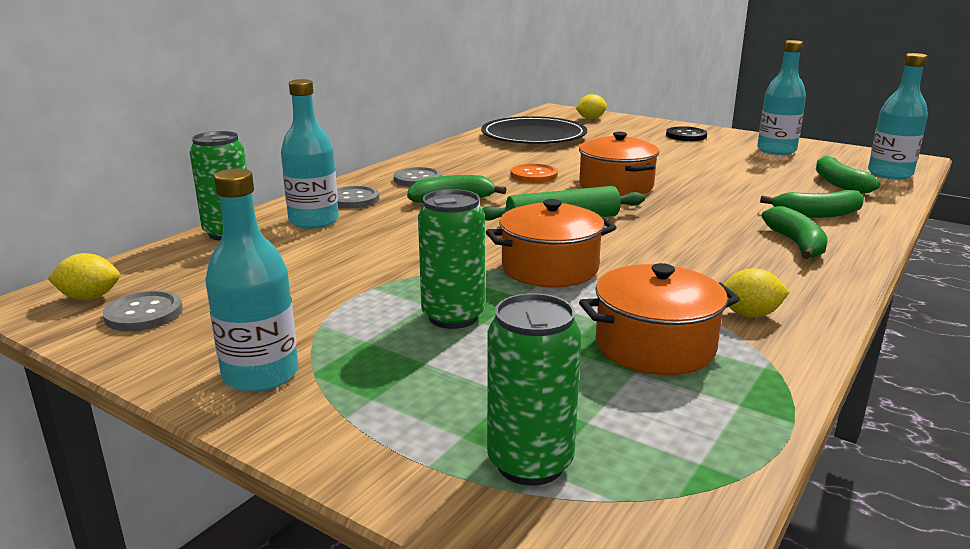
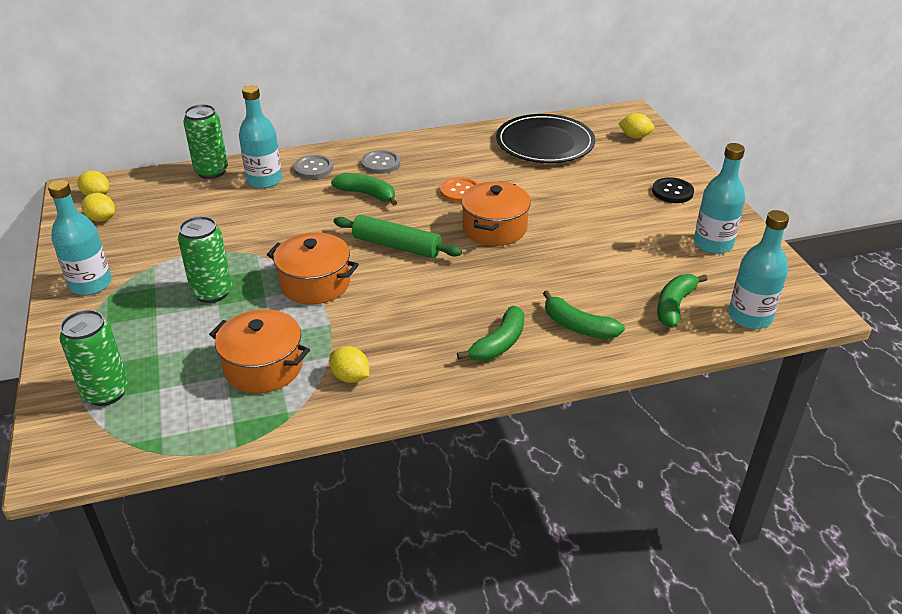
camera: 40 degrees right, 15 degrees up
(144, 313) = (101, 219): grey button -> yellow lemon

